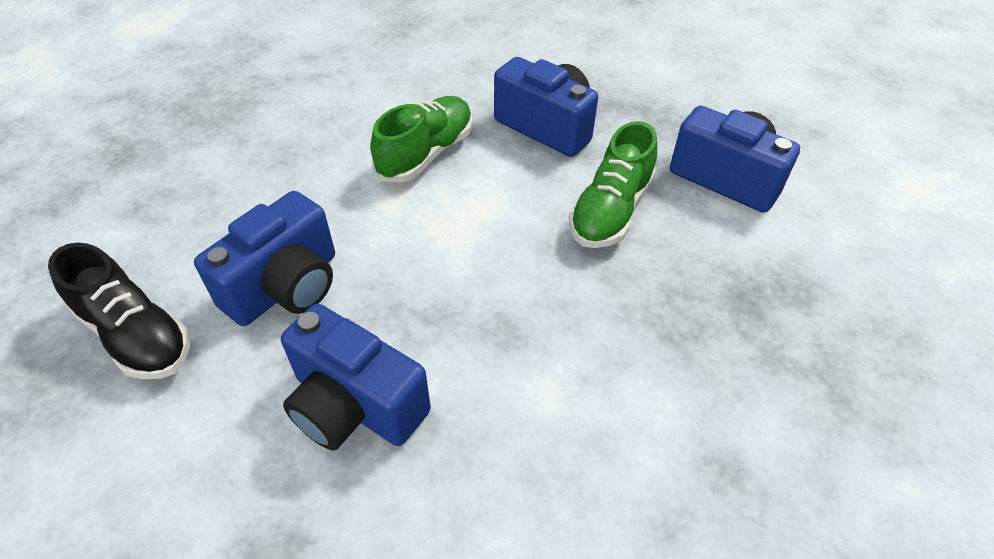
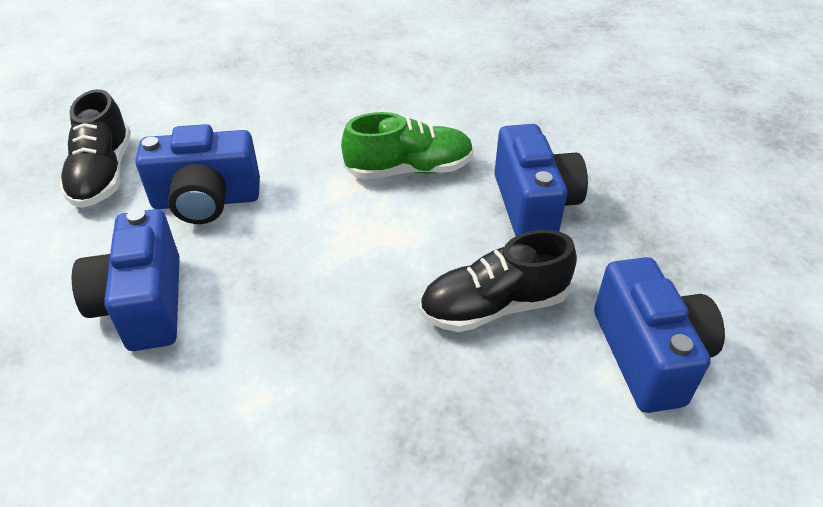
camera: 45 degrees right, 5 degrees down
(610, 211) = (493, 306): green shoe -> black shoe

